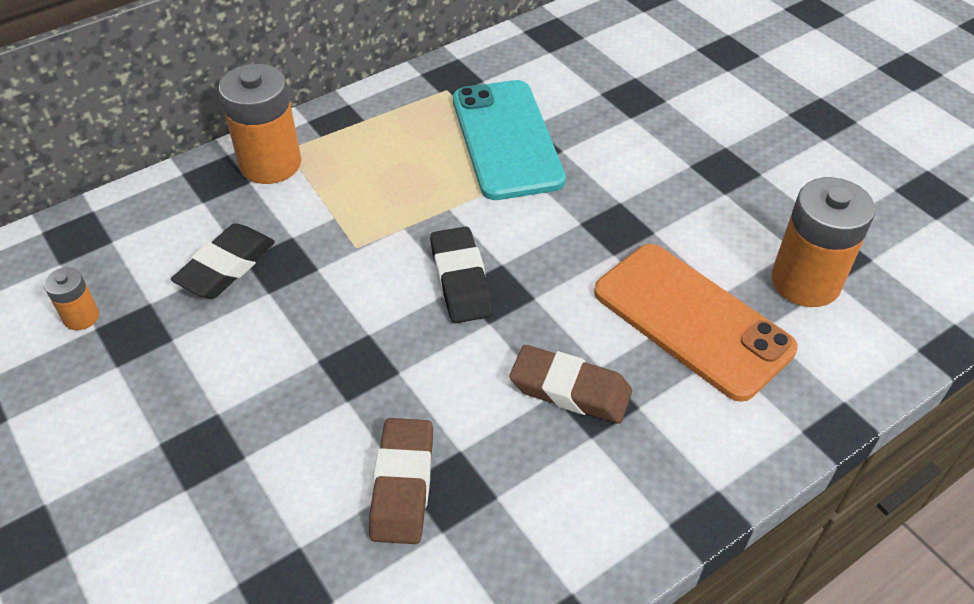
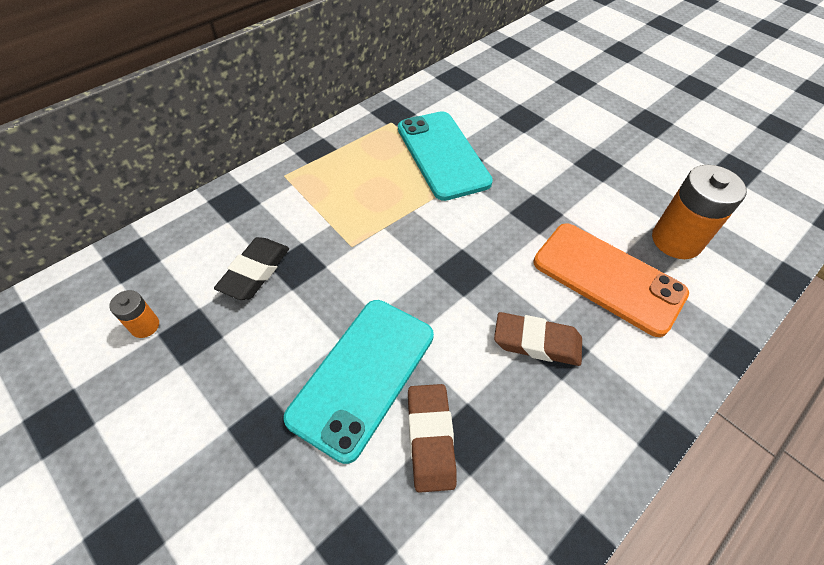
camera: 10 degrees left, 5 degrees up
(270, 163) = (274, 187): orange battery -> none
(335, 403) = (362, 375): none -> turquoise phone
(461, 280) = (435, 264): black eraser -> none

